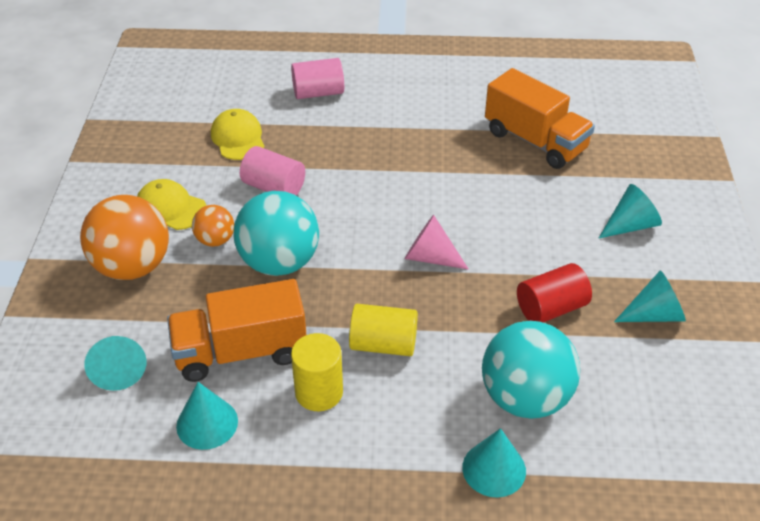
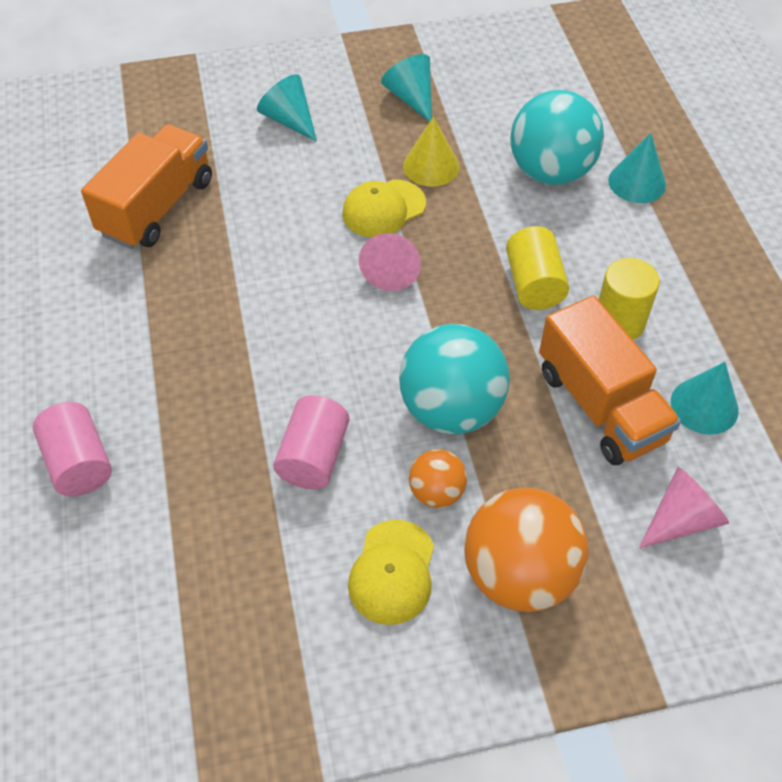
camera: 105 degrees left, 10 degrees up
(118, 369) = (681, 519): turquoise cone -> pink cone
(238, 138) = (212, 538): yellow cap -> yellow cap (383, 209)
(551, 308) = (431, 166): red cylinder -> yellow cone

